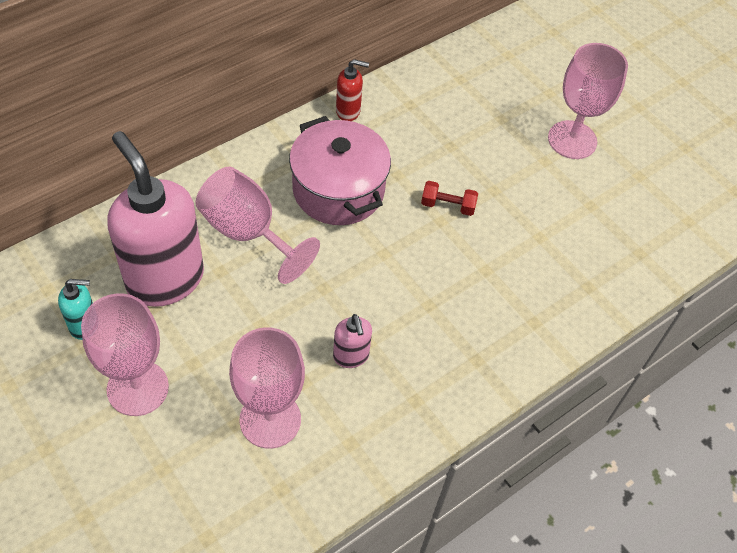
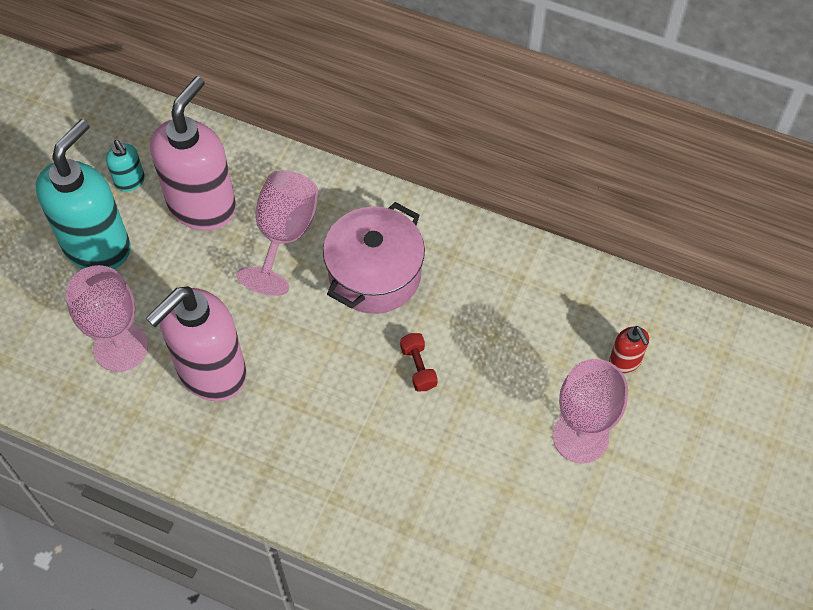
camera: 65 degrees right, 5 degrees up
(137, 388) = (97, 246): pink goblet -> turquoise soap dispenser
(348, 111) = (470, 235): red soap dispenser -> red soap dispenser (625, 361)
(351, 356) = (211, 372): pink soap dispenser -> pink soap dispenser, size x2.27

